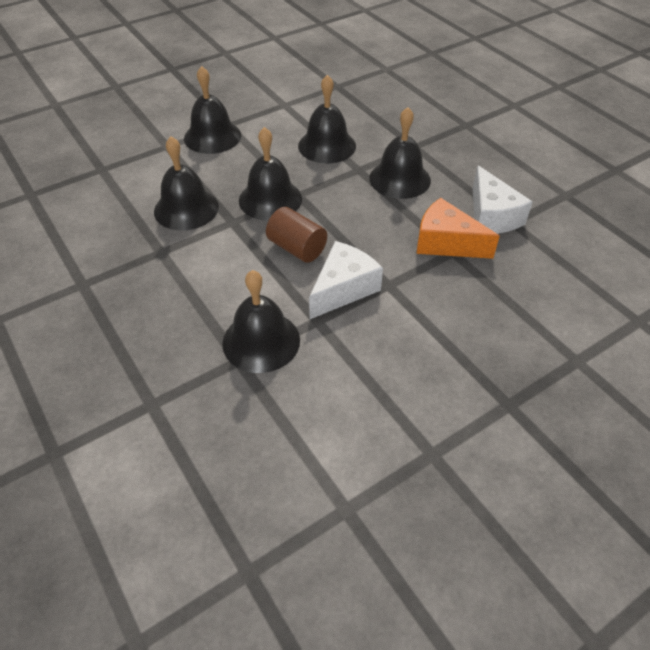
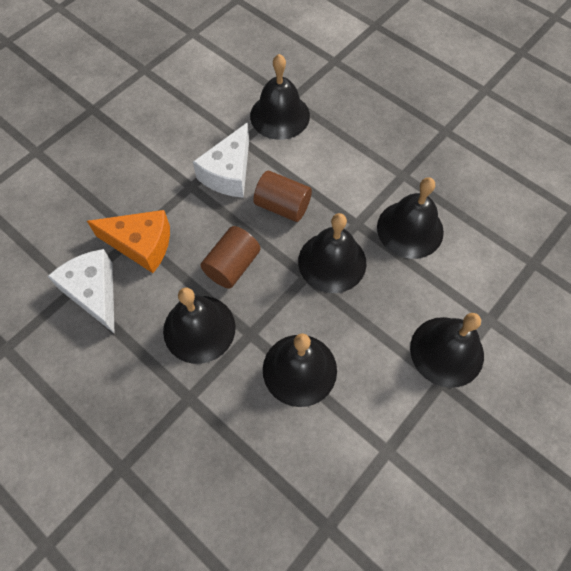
camera: 165 degrees right, 15 degrees up
(361, 212) = (232, 266): none -> brown cylinder

